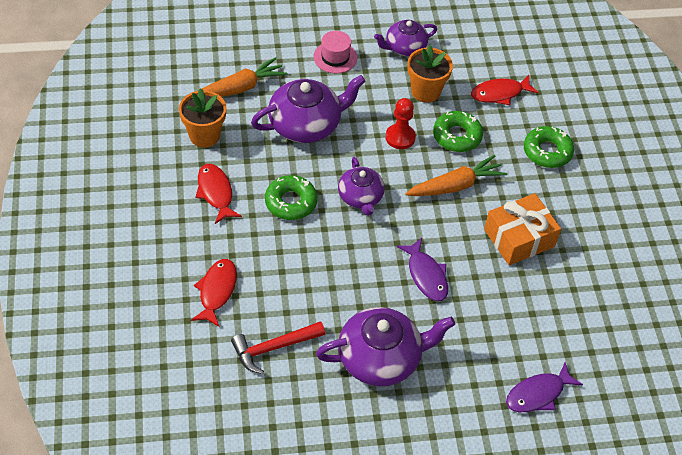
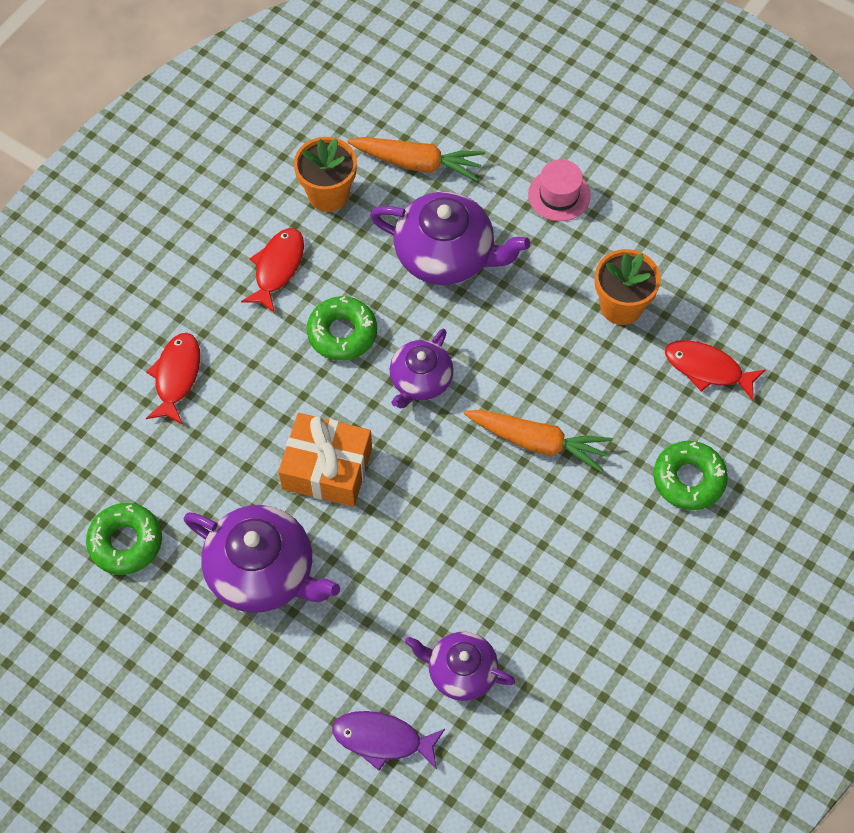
camera: 45 degrees right, 10 degrees up
(217, 291) = (176, 376): red fish -> red fish turned 45 degrees counterclockwise
(273, 348) = (171, 478): red hammer -> none
(400, 137) = (534, 342): red pawn -> none
(405, 47) = (653, 235): purple teapot -> purple teapot (460, 671)
(426, 275) = (400, 519): purple fish -> none
(457, 136) = (601, 385): green donut -> green donut (126, 542)
(519, 238) = (545, 555): orange gift -> orange gift (327, 468)

